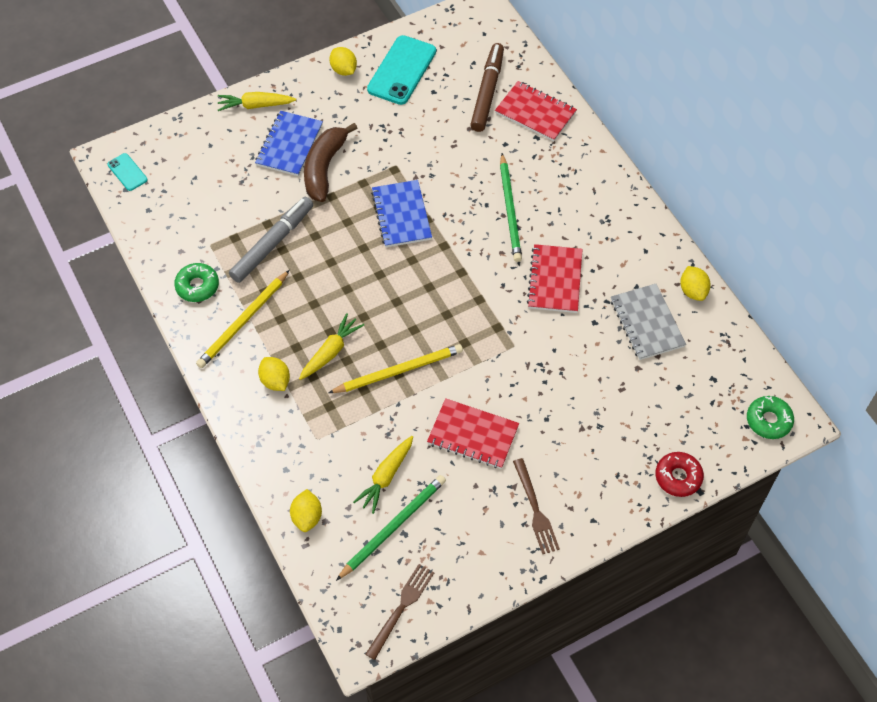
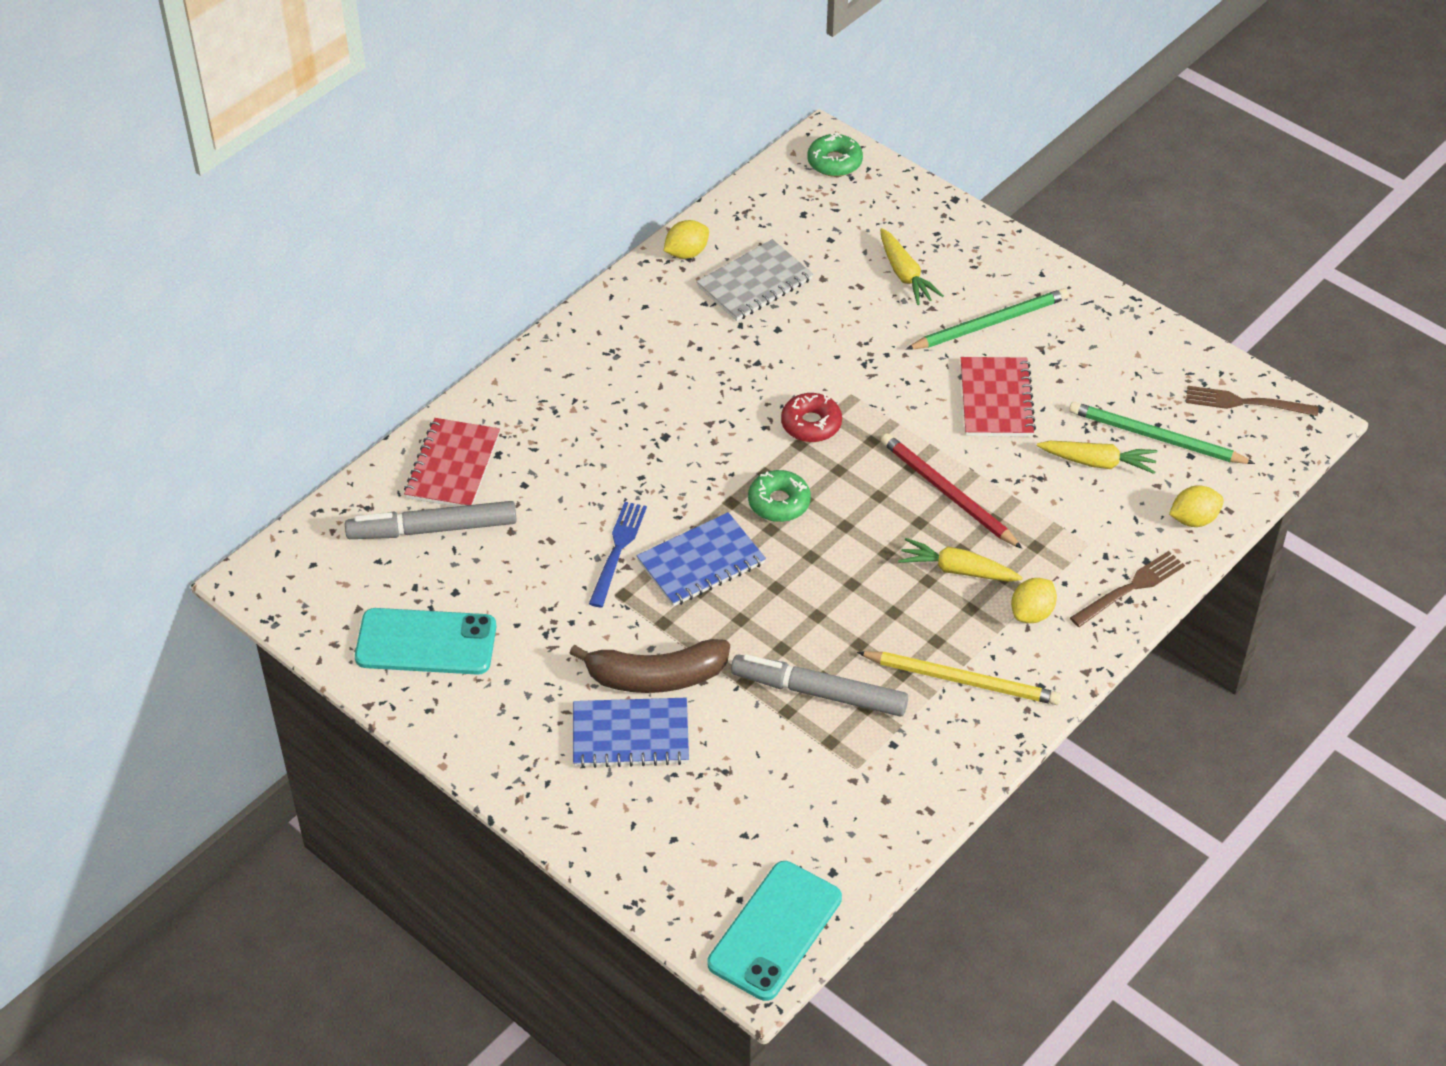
camera: 110 degrees left, 10 degrees down
(127, 172) = (775, 931): turquoise phone -> turquoise phone, size x1.96
(197, 286) = (934, 755): green donut -> green donut (779, 502)
(255, 105) = (569, 808): yellow carrot -> yellow carrot (905, 275)
(343, 70) = (451, 716): yellow lemon -> none
(399, 371) = (947, 493): yellow pencil -> red pencil
(430, 176) = (618, 550): none -> blue fork
(487, 92) = (432, 529): brown marker -> grey marker
(510, 210) = (640, 450): green pencil -> green pencil (990, 323)
(535, 509) = (1058, 323): brown fork -> brown fork (1130, 588)
(555, 280) = (732, 379): red notebook -> none
(678, 477) = (947, 218): red donut -> red donut (811, 424)

